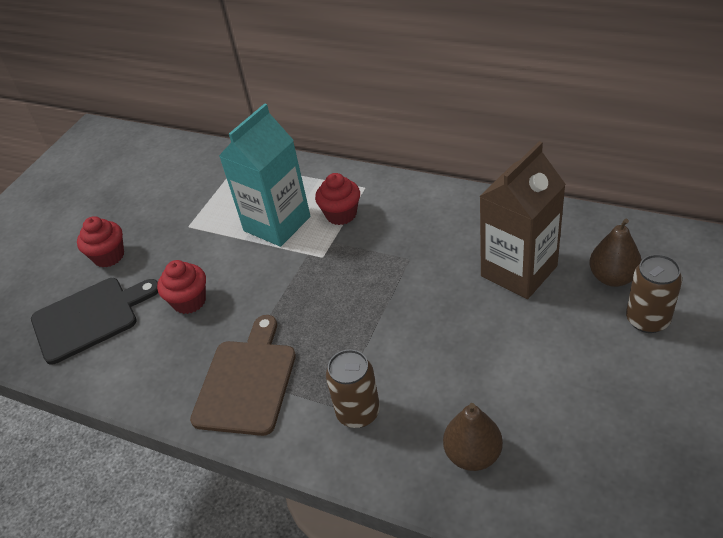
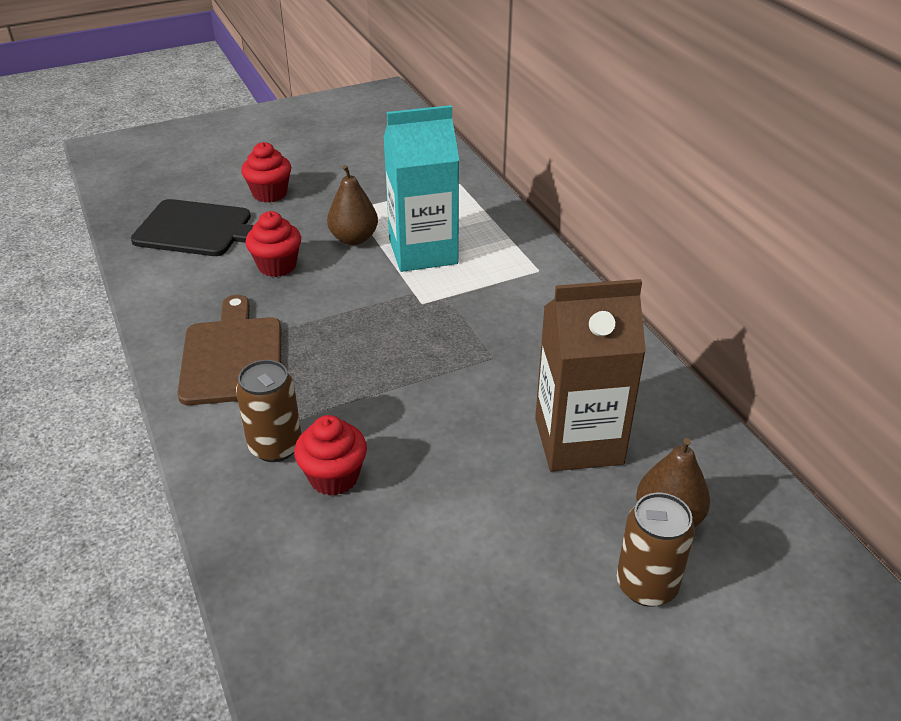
camera: 35 degrees right, 5 degrees down
(246, 382) = (232, 356): brown cutting board -> brown cutting board turned 60 degrees counterclockwise
(341, 214) = (486, 279): red cupcake -> red cupcake (334, 477)
(473, 454) = (313, 558): brown pear -> brown pear (354, 239)

